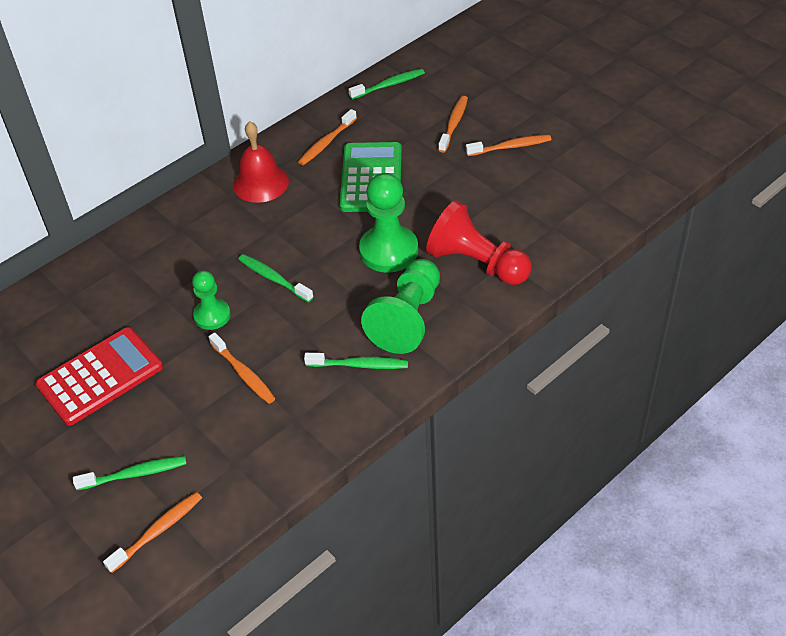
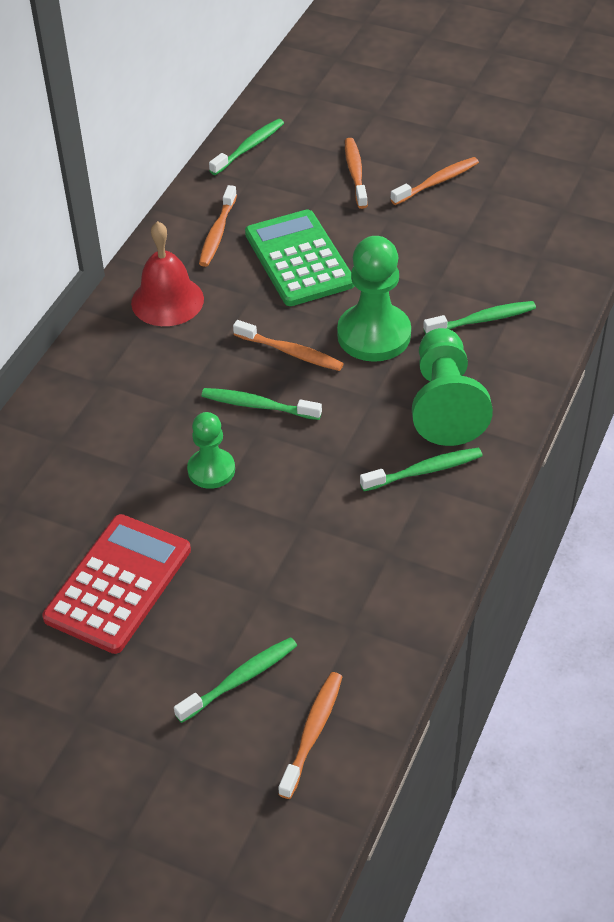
camera: 25 degrees left, 0 degrees up
(243, 373) = (295, 523): orange toothbrush -> orange toothbrush (291, 352)
(477, 263) = (482, 320): red pawn -> green toothbrush

